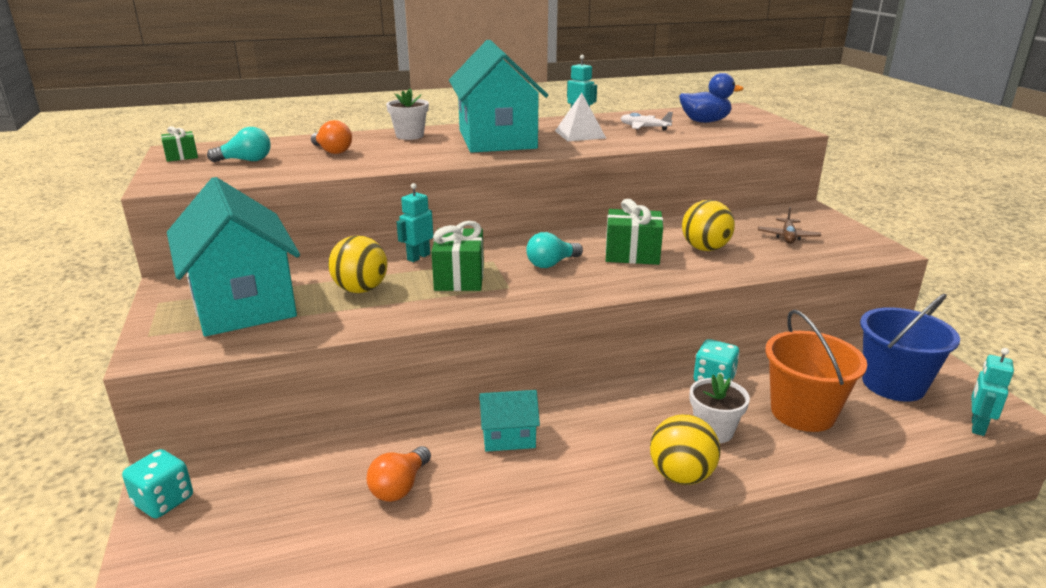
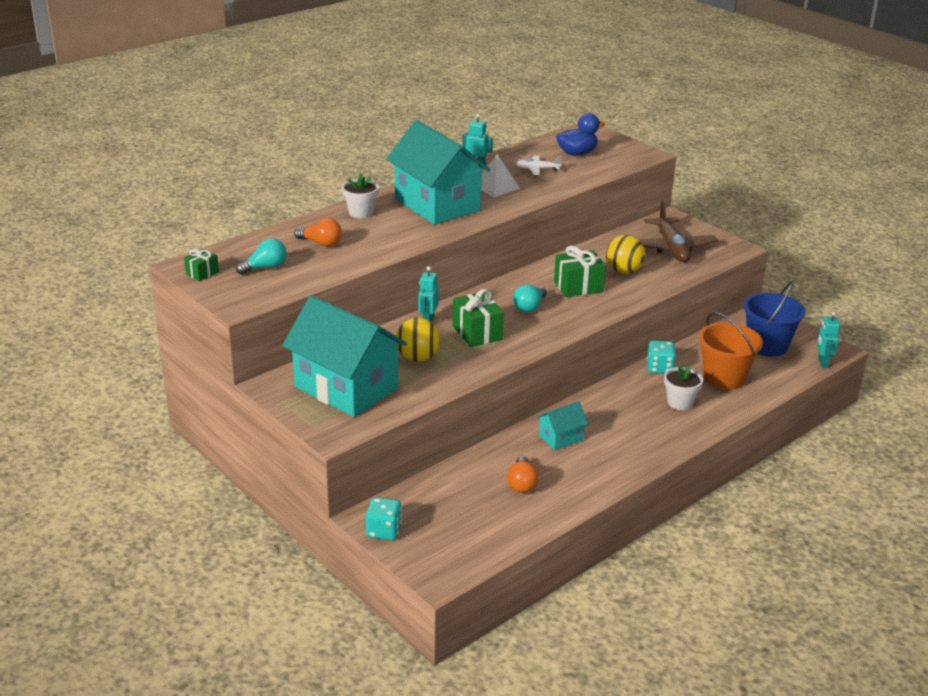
camera: 25 degrees left, 5 degrees up
(681, 475) = (678, 434): yellow ball -> none
(787, 237) = (671, 248): brown plane -> brown plane, size x1.94

